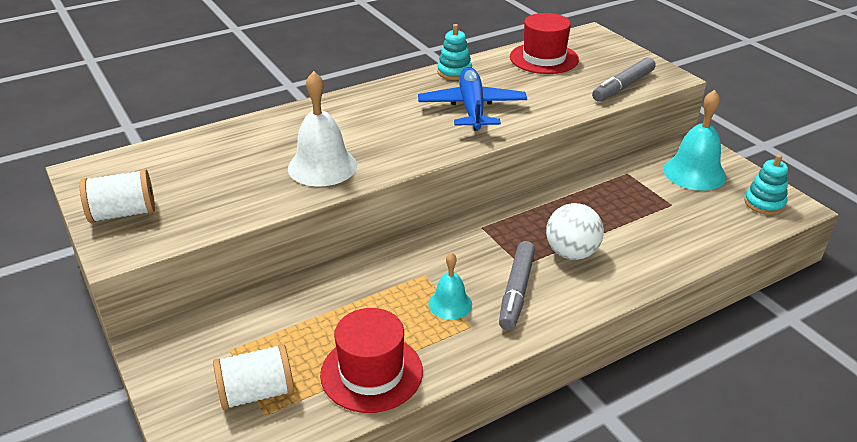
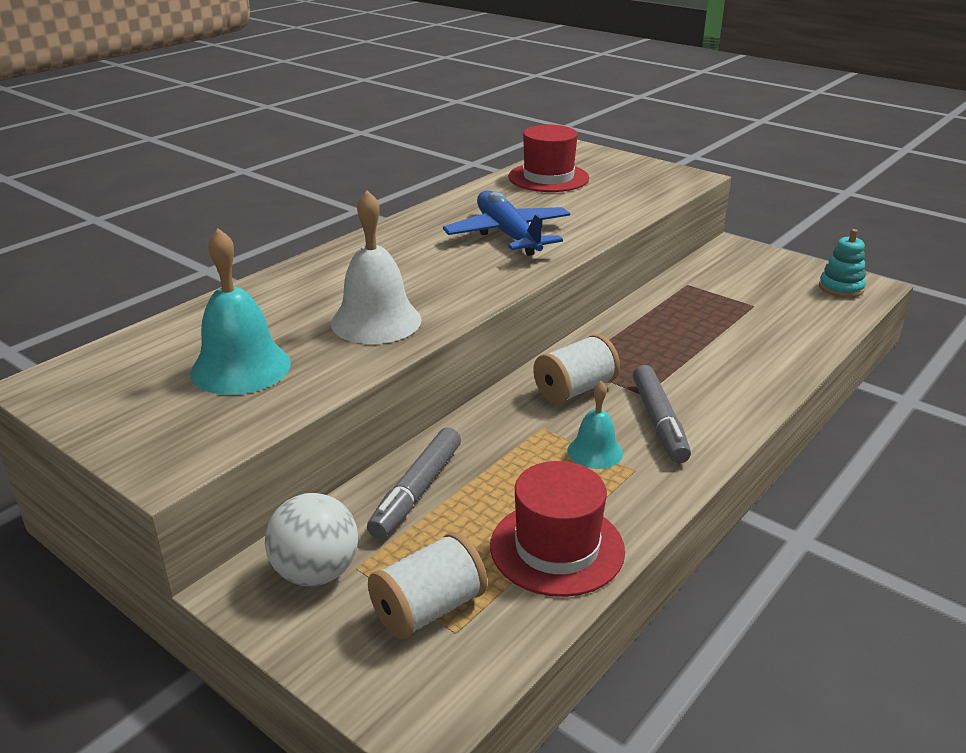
camera: 20 degrees left, 5 degrees down
(123, 214) = (141, 422): white spool -> white spool (575, 390)
(454, 72) = (459, 203): turquoise stacking toy -> none
(571, 253) = (689, 371): white ball -> white ball (316, 572)
(623, 86) = (653, 192): grey marker -> grey marker (416, 491)
(694, 173) = (753, 272): turquoise bell -> turquoise bell (241, 367)

